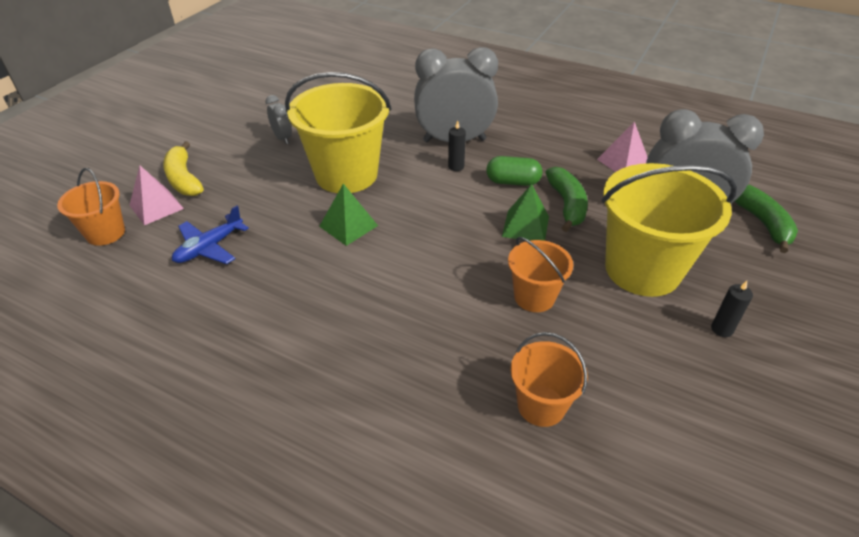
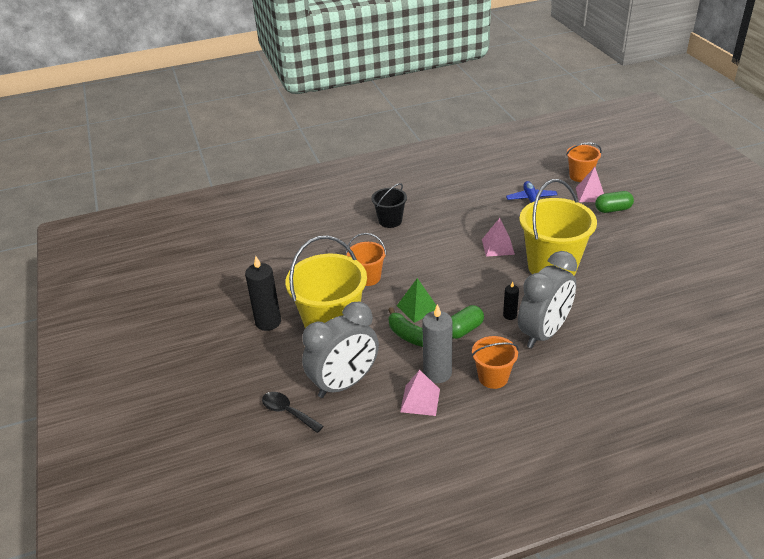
camera: 135 degrees right, 5 degrees down
(184, 179) = (613, 209): yellow banana -> green capsule
(282, 138) = (629, 259): grey clock -> none
(348, 226) = (497, 246): green pyramid -> pink pyramid
(393, 360) = (390, 221): none -> black bucket
(541, 405) = (318, 244): orange bucket -> orange bucket (493, 377)
(584, 169) = (437, 373): none -> grey candle
(722, 329) = (268, 322): black candle -> black candle, size x1.92
(762, 223) = (288, 412): green banana -> black spoon

